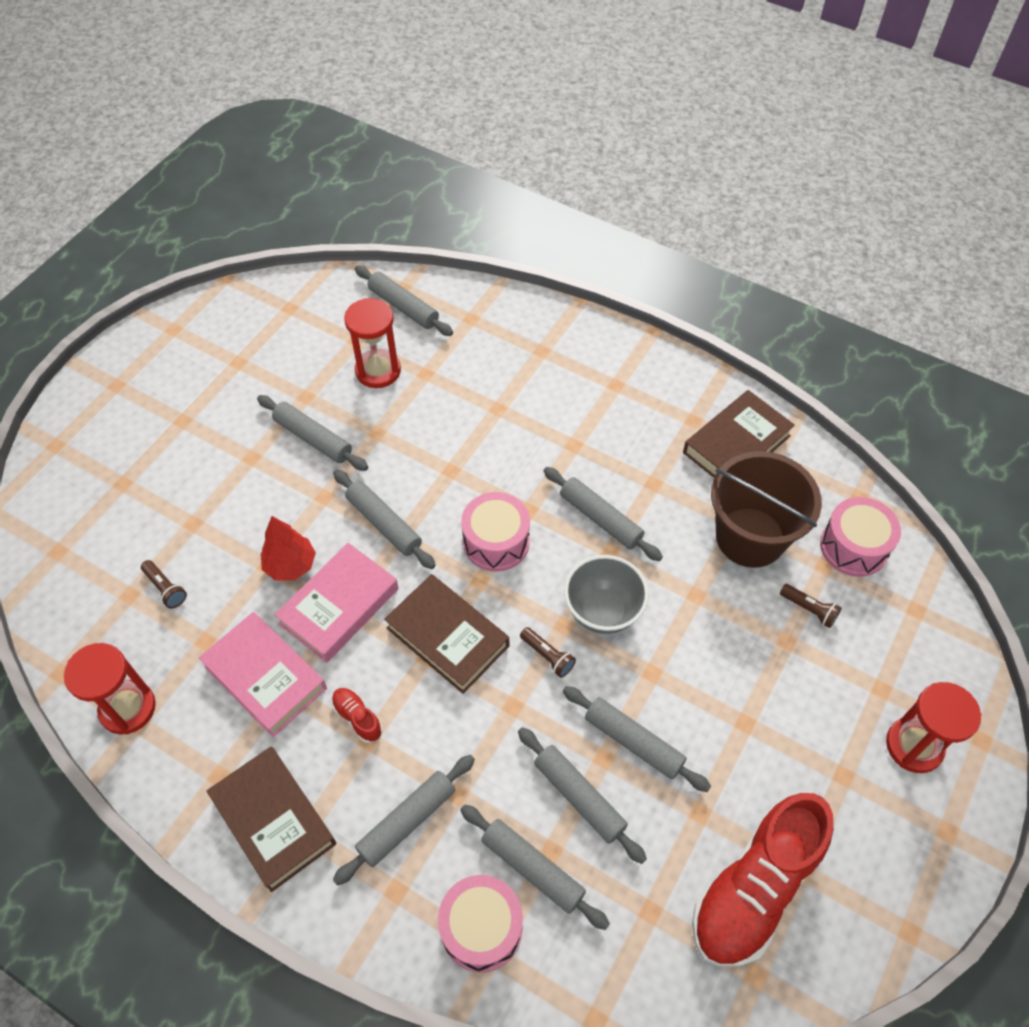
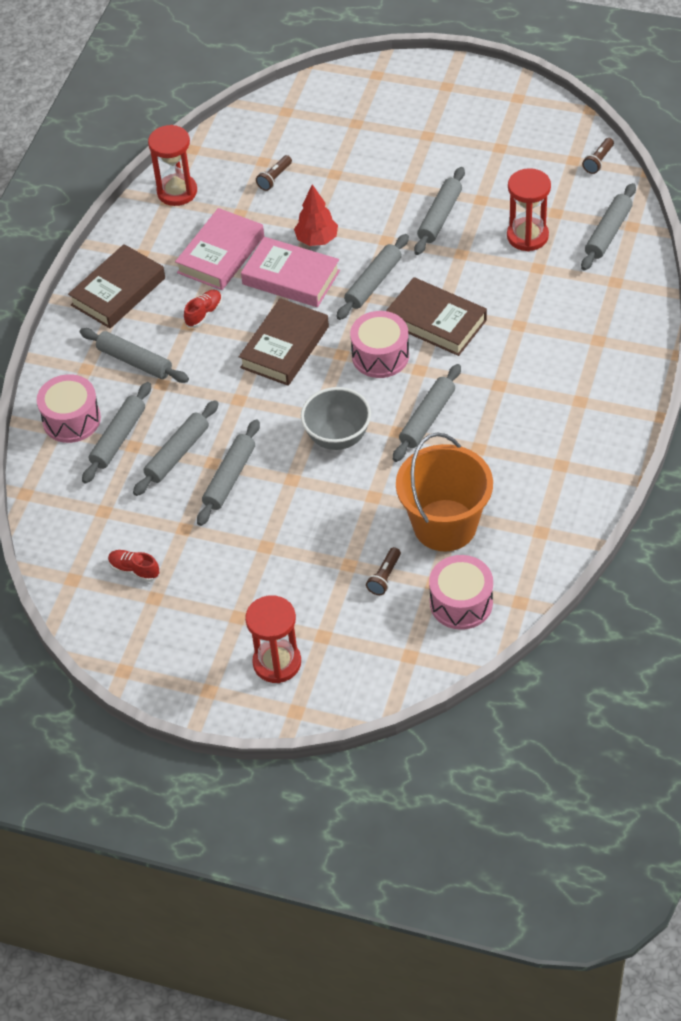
camera: 80 degrees right, 5 degrees down
(548, 656) = (286, 411): brown flashlight -> brown flashlight (598, 161)
(736, 444) = (545, 501): brown book -> brown book (436, 321)
(750, 537) = (445, 525): brown bucket -> orange bucket
(754, 888) = (134, 570): red shoe -> red shoe, size x0.40

